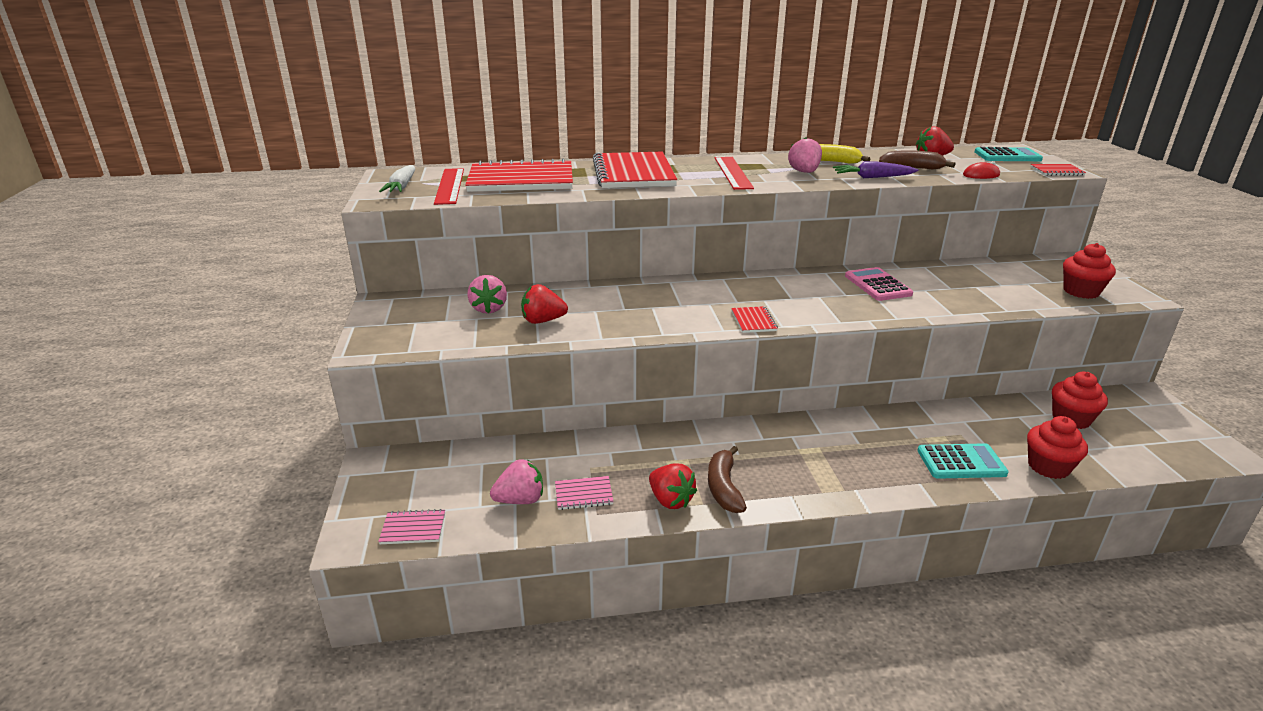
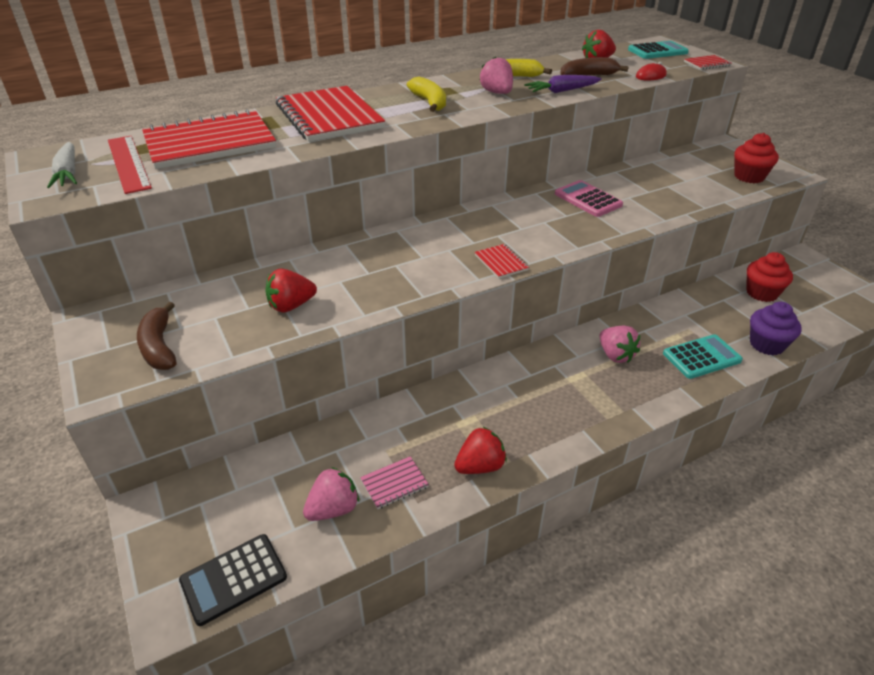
camera: 20 degrees left, 10 degrees up
(413, 528) = (233, 579): pink notebook -> black calculator
(489, 309) = (223, 302): pink strawberry -> pink strawberry (615, 355)
(670, 500) = (480, 466): red strawberry -> red strawberry turned 60 degrees counterclockwise
(724, 487) = (521, 438): brown banana -> brown banana (159, 346)
(733, 172) = (429, 102): red ruler -> yellow banana
(1048, 467) = (766, 344): red cupcake -> purple cupcake

